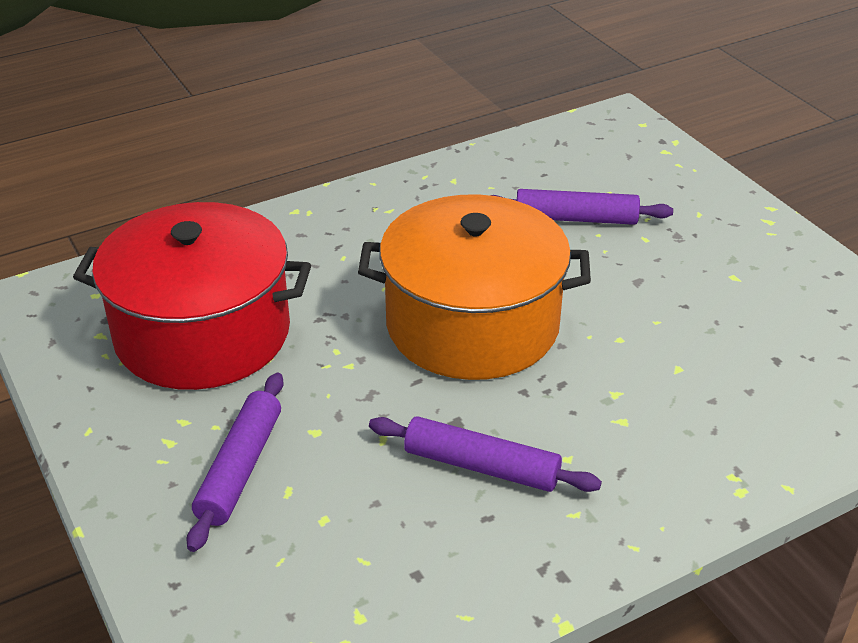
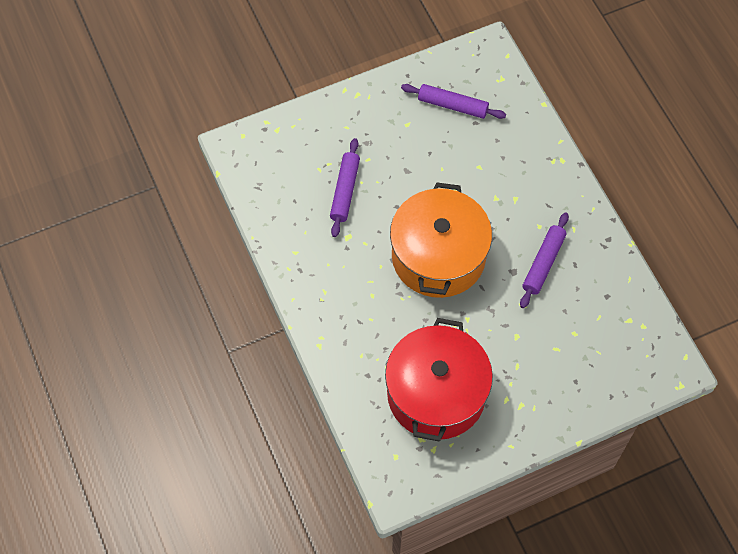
camera: 85 degrees left, 25 degrees up
(240, 468) = (541, 370): purple rolling pin -> purple rolling pin (453, 105)

